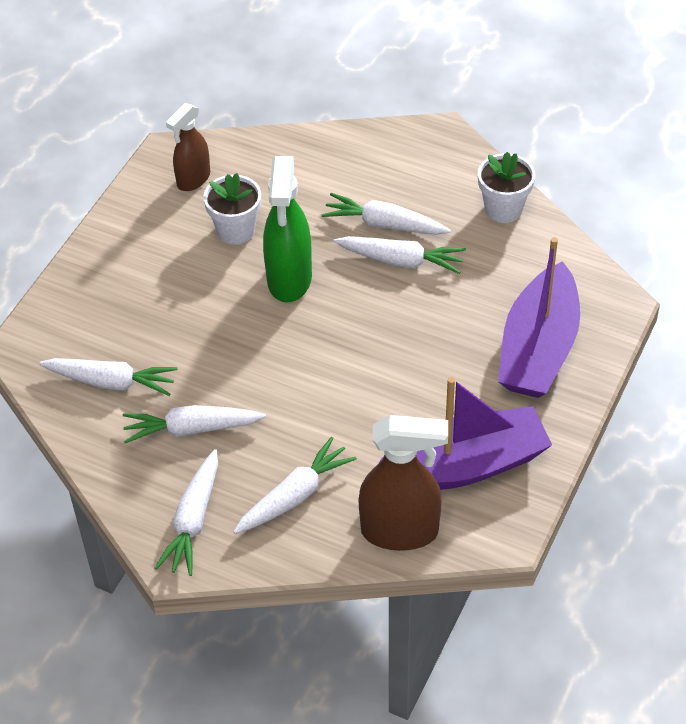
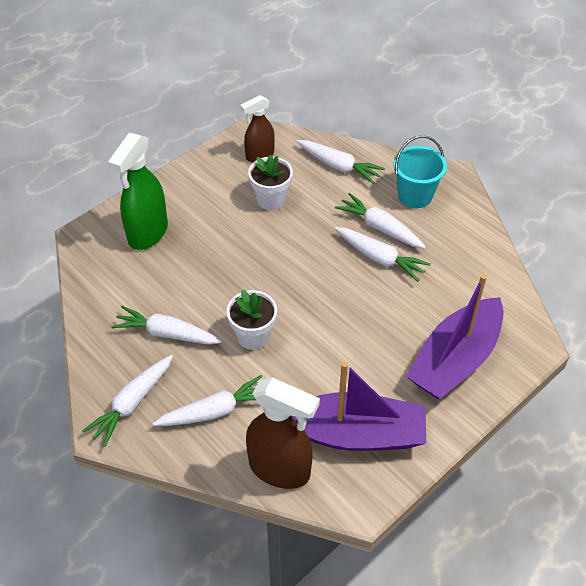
camera: 20 degrees right, 0 degrees up
(111, 382) = (129, 280): white carrot -> white carrot (338, 166)
(289, 279) = (291, 246): green spray bottle -> green spray bottle (147, 233)
(408, 172) = (415, 195): none -> turquoise bucket
(503, 209) = (475, 243): white flower pot -> white flower pot (253, 336)

